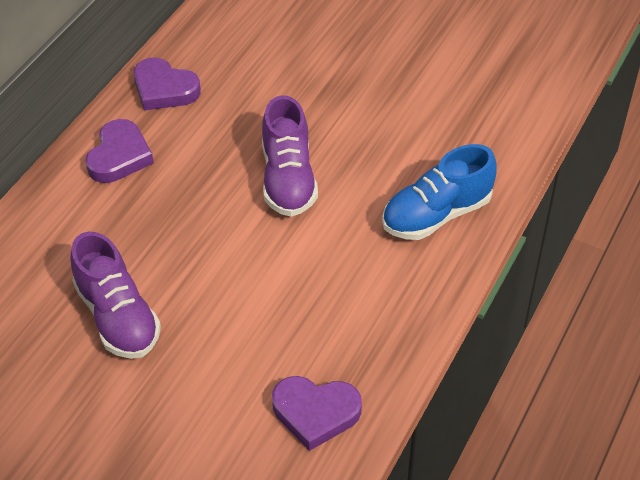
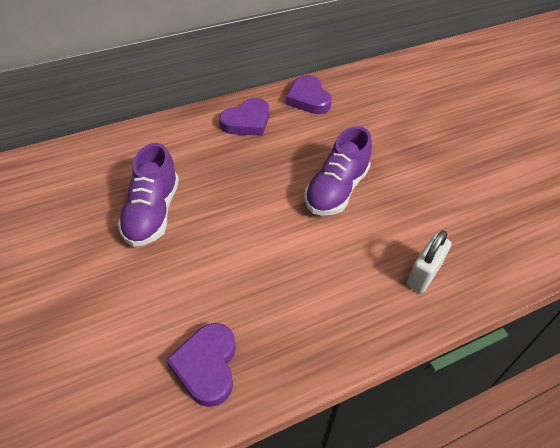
camera: 35 degrees right, 0 degrees up
(315, 413) = (207, 366): purple heart -> purple heart turned 45 degrees clockwise
(436, 214) = (423, 275): blue shoe -> white padlock

